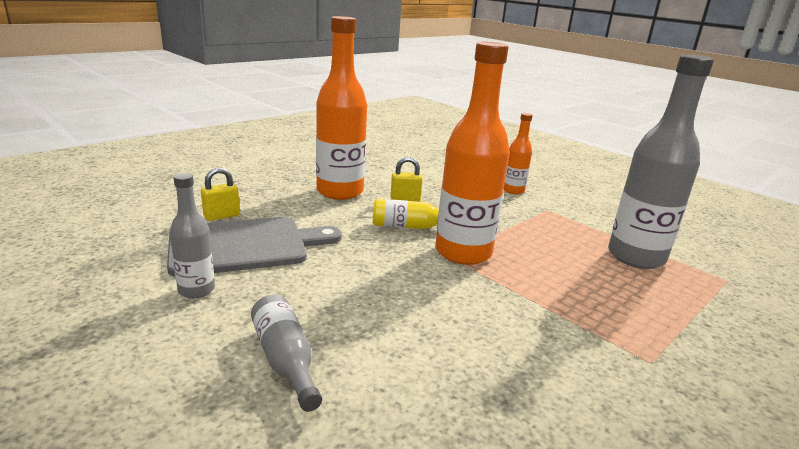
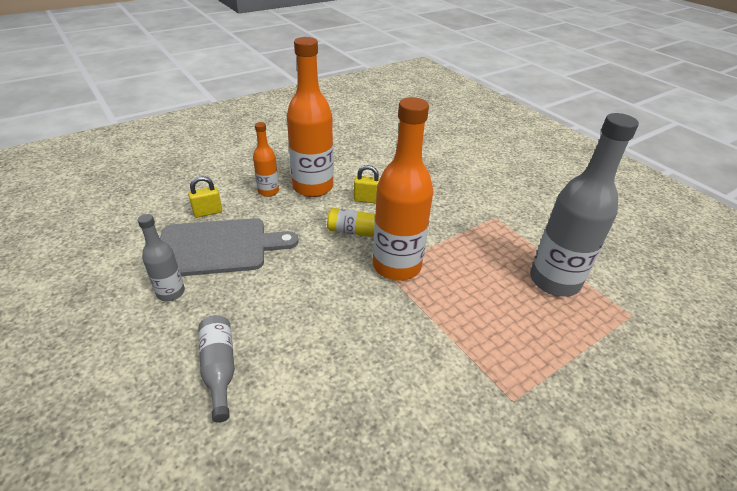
camera: 10 degrees right, 15 degrees up
(513, 190) = (471, 191): orange bottle -> orange bottle (268, 191)

